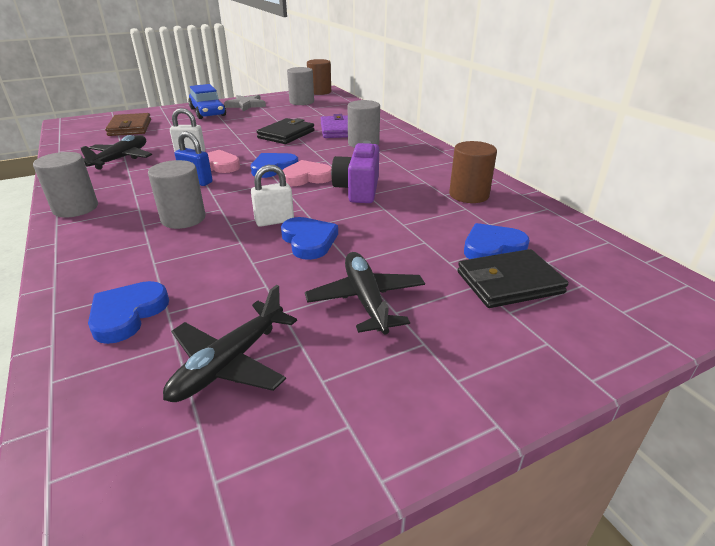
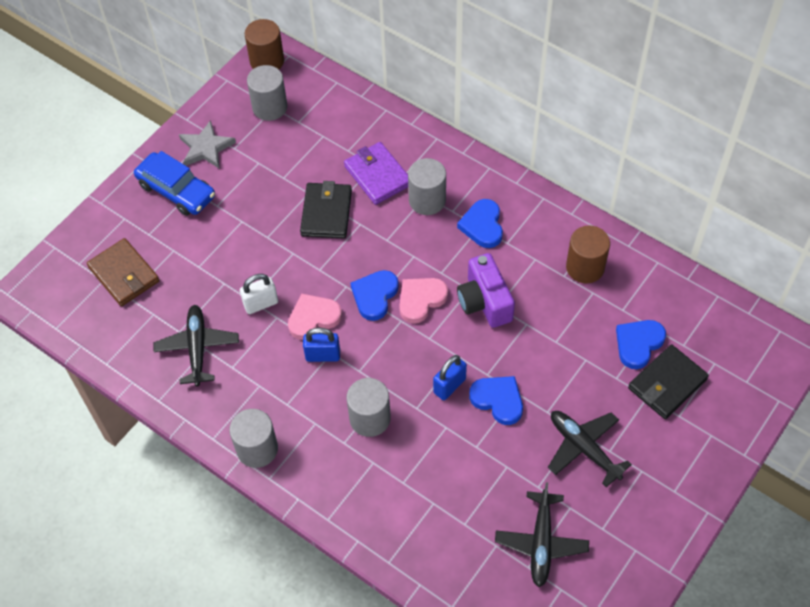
camera: 25 degrees left, 25 degrees up
(127, 314) = (440, 538): blue heart -> blue heart (482, 226)
(274, 221) = (449, 386): white padlock -> blue padlock

